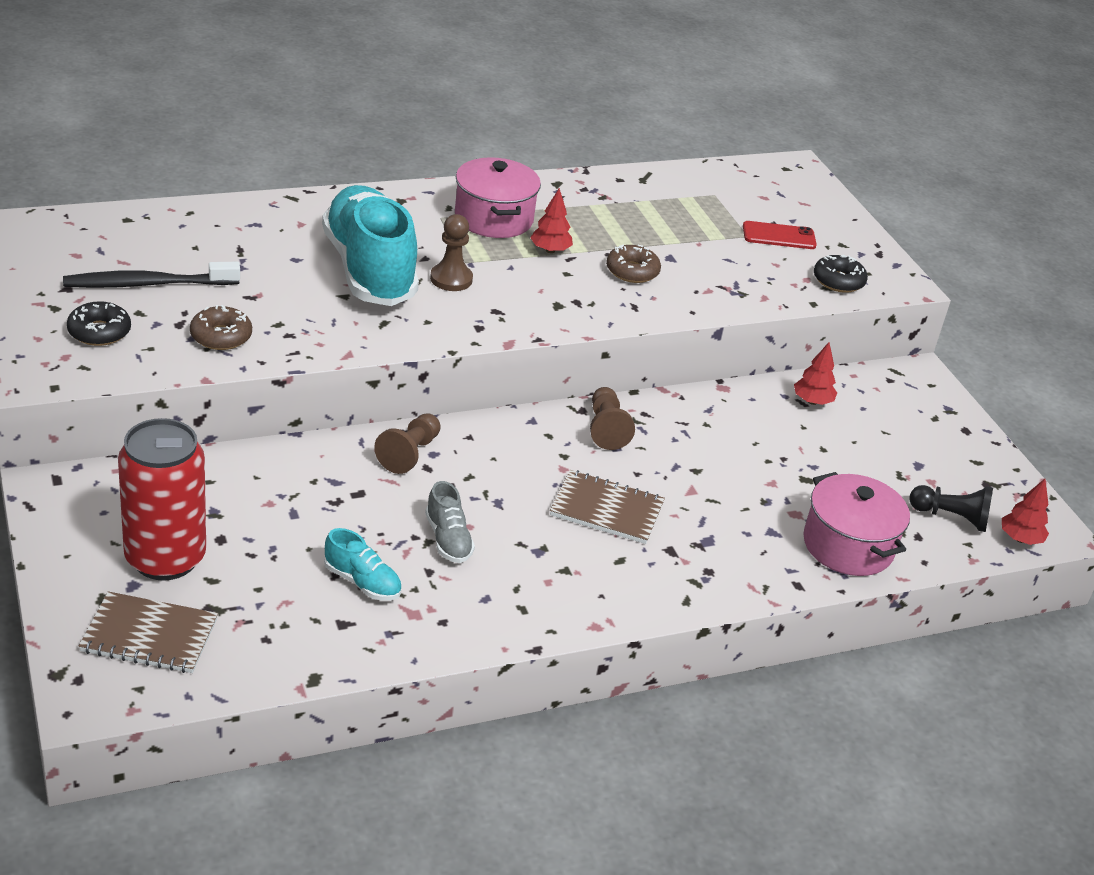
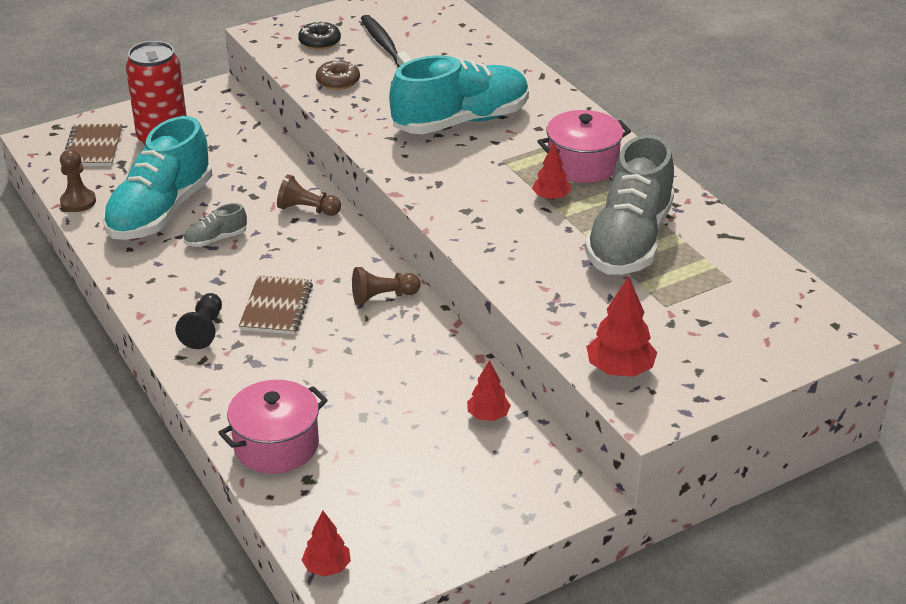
camera: 85 degrees right, 0 degrees up
(362, 582) = (160, 212): turquoise shoe -> turquoise shoe, size x2.35
(451, 279) = (472, 157): brown pawn -> brown pawn (78, 202)
(632, 271) = (547, 243): brown donut -> none
(640, 227) = (629, 241): none -> grey shoe
(779, 236) = (681, 326): red phone -> none
(838, 281) = (620, 370): black donut -> red tree
(951, 517) = (342, 516): black pawn -> black pawn (204, 330)

